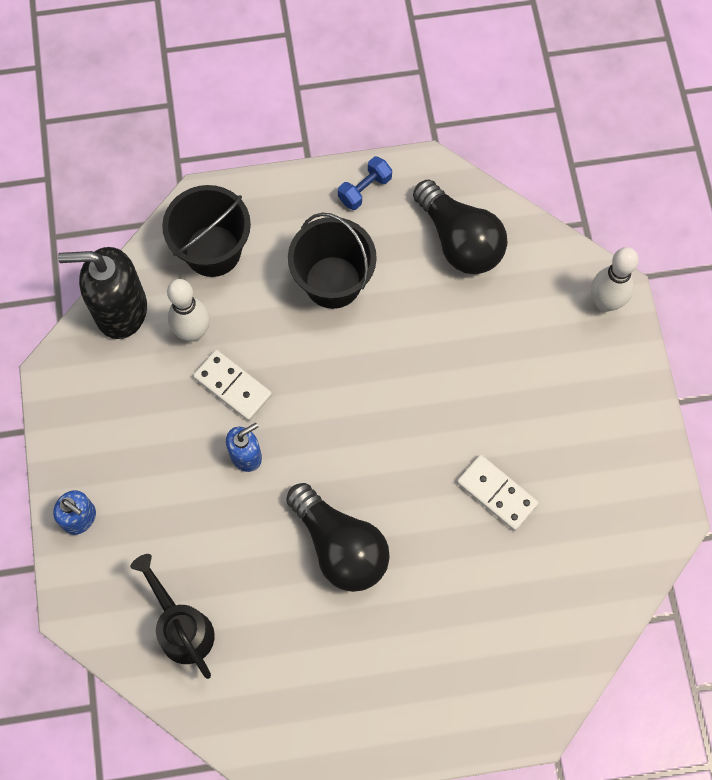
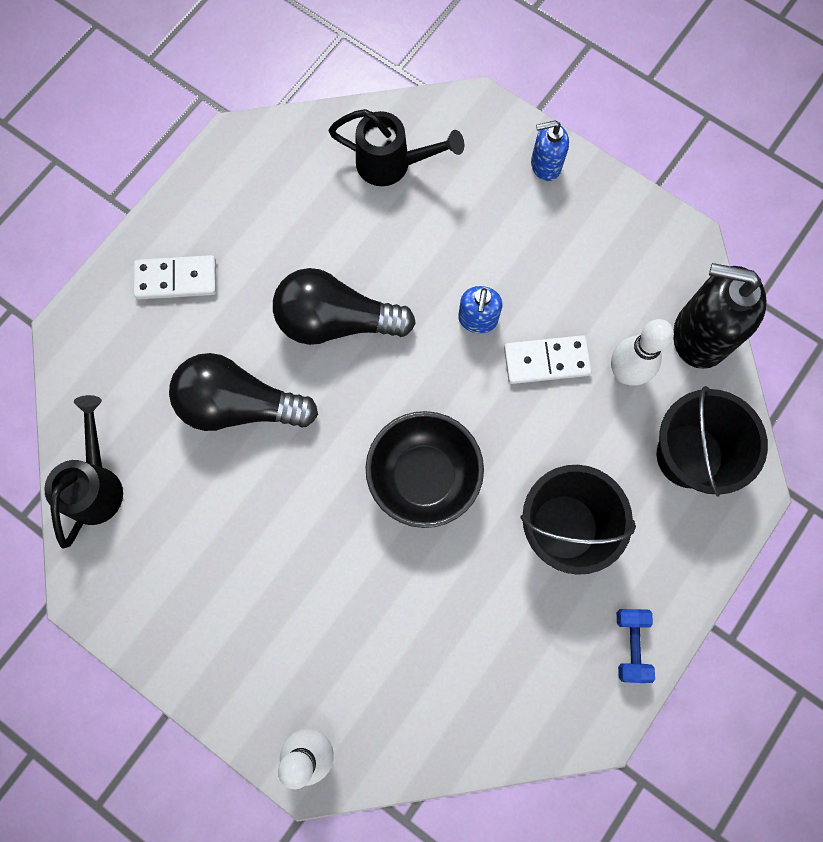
camera: 135 degrees right, 5 degrees up
(120, 310) = (700, 335): black soap dispenser -> black soap dispenser turned 120 degrees counterclockwise
(386, 389) = (424, 477): none -> black bowl
(459, 240) = (498, 679): black light bulb -> black light bulb (239, 405)
(496, 493) = (252, 476): white domino -> white domino (176, 279)
(605, 587) = (97, 483): none -> black watering can

